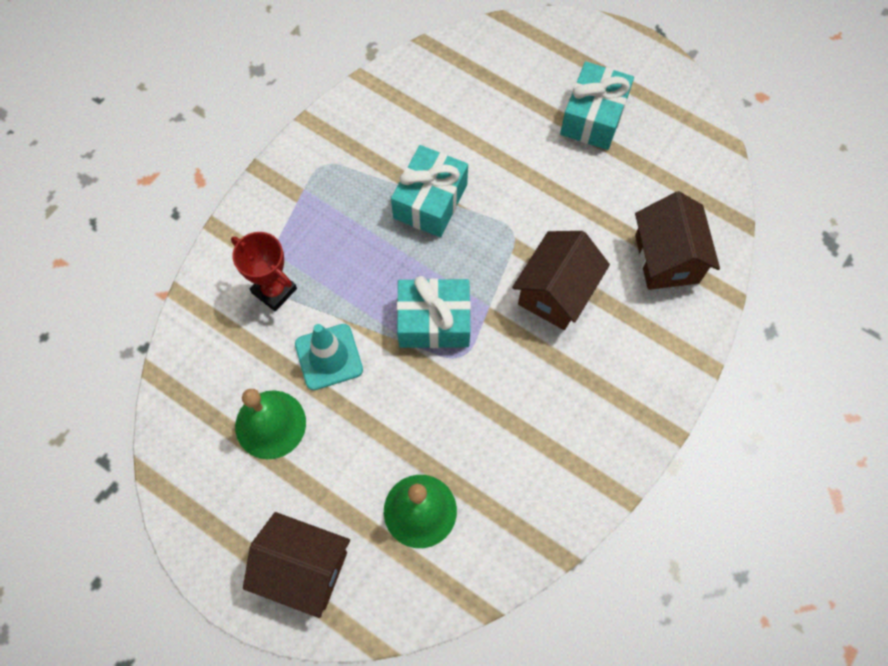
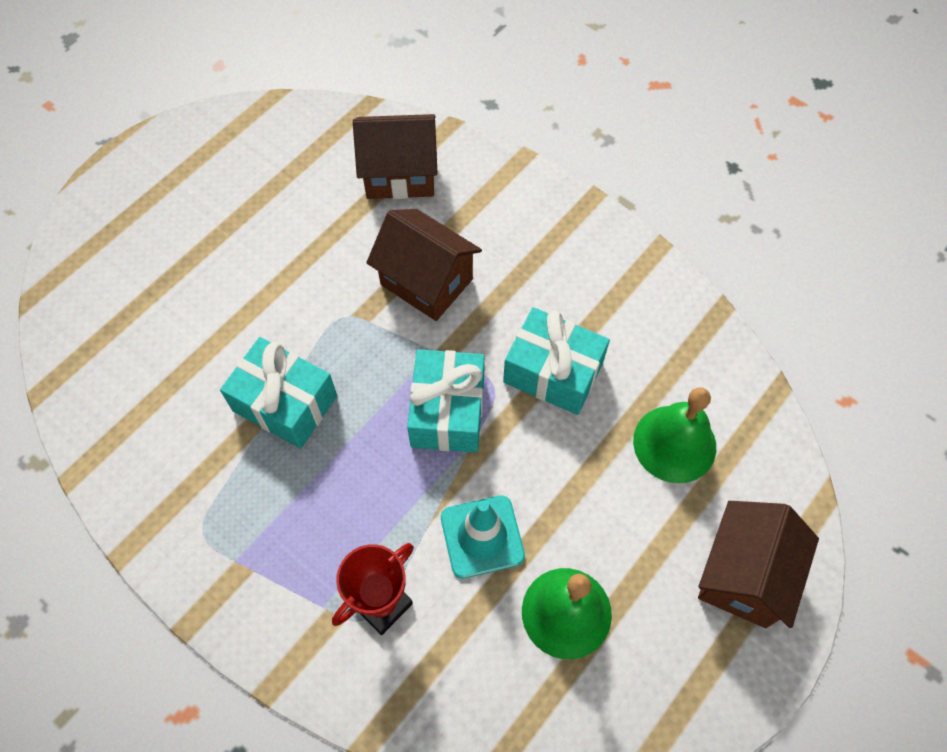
camera: 85 degrees left, 5 degrees down
(593, 117) = (207, 218): turquoise gift -> turquoise gift (553, 372)

